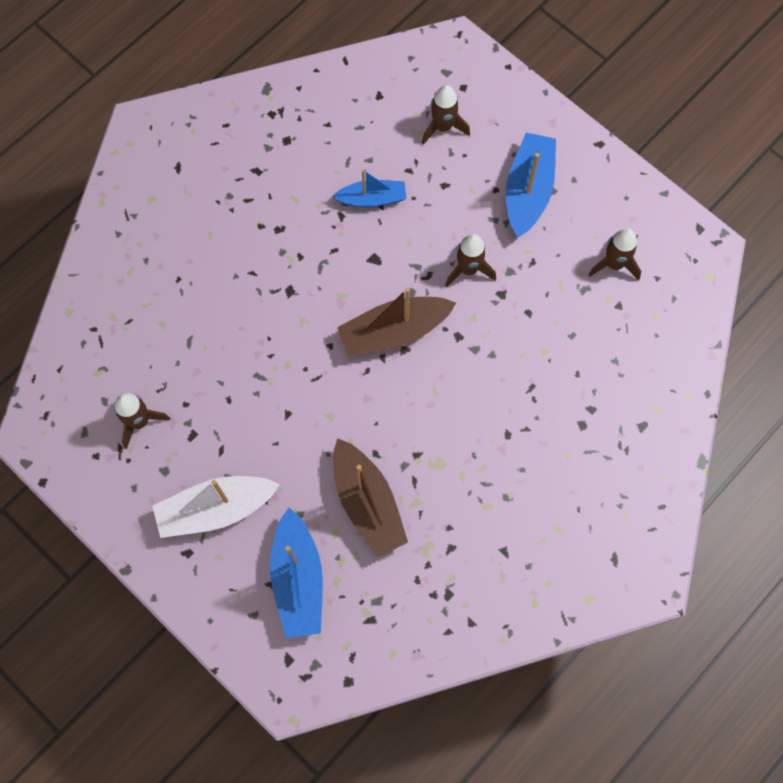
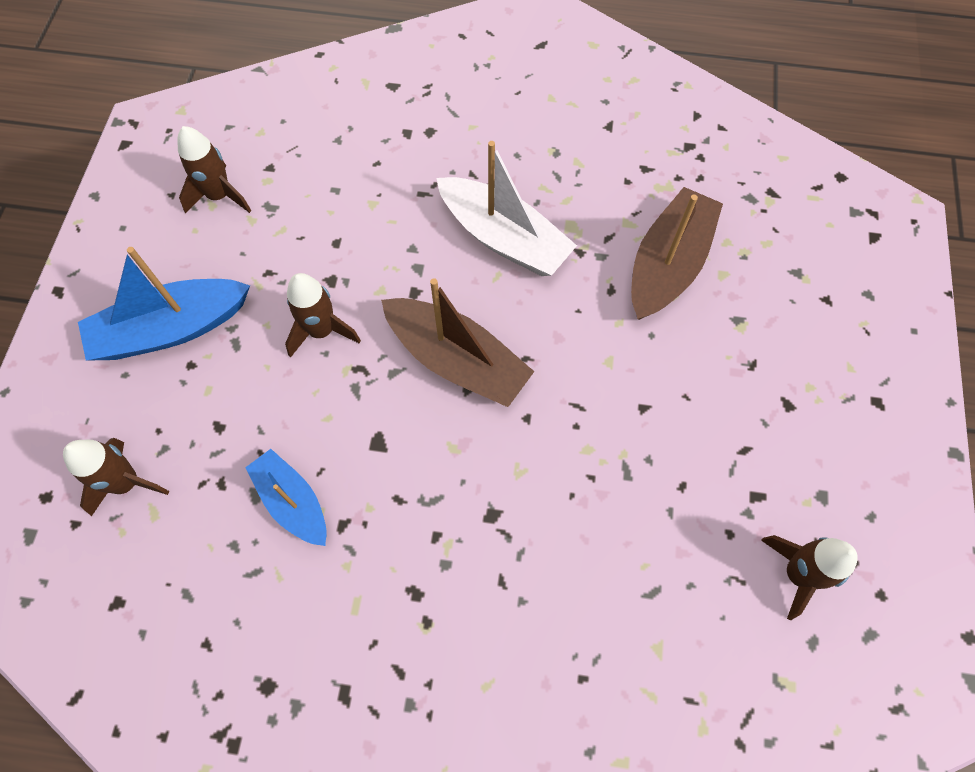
camera: 125 degrees left, 5 degrees down
(215, 509) = (809, 407): white boat -> white boat (504, 238)
(298, 580) = (798, 277): blue boat -> none

